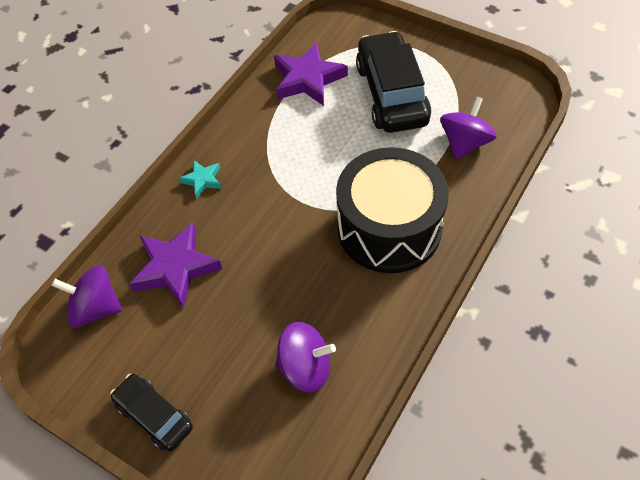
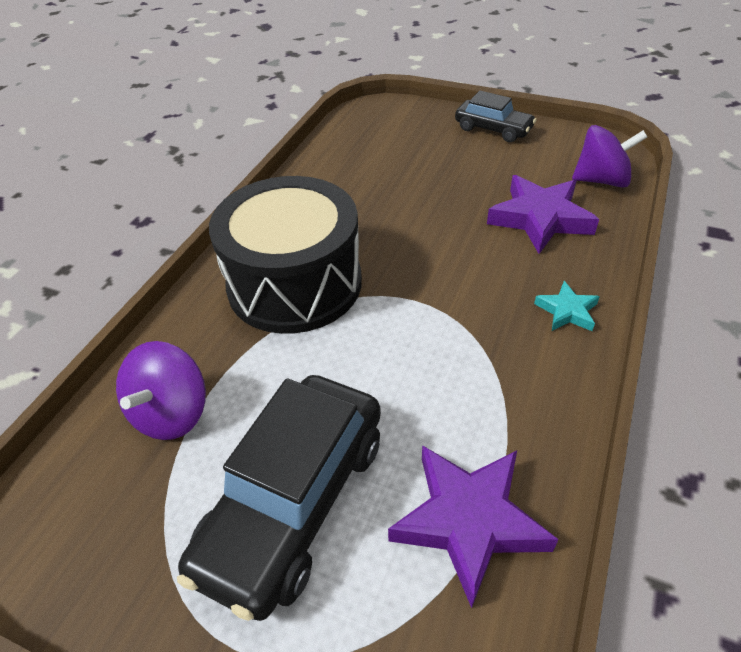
camera: 170 degrees right, 10 degrees down
(305, 367) = (371, 167): purple spinning top -> none
(391, 94) = (294, 502): black car -> black car turned 45 degrees clockwise

